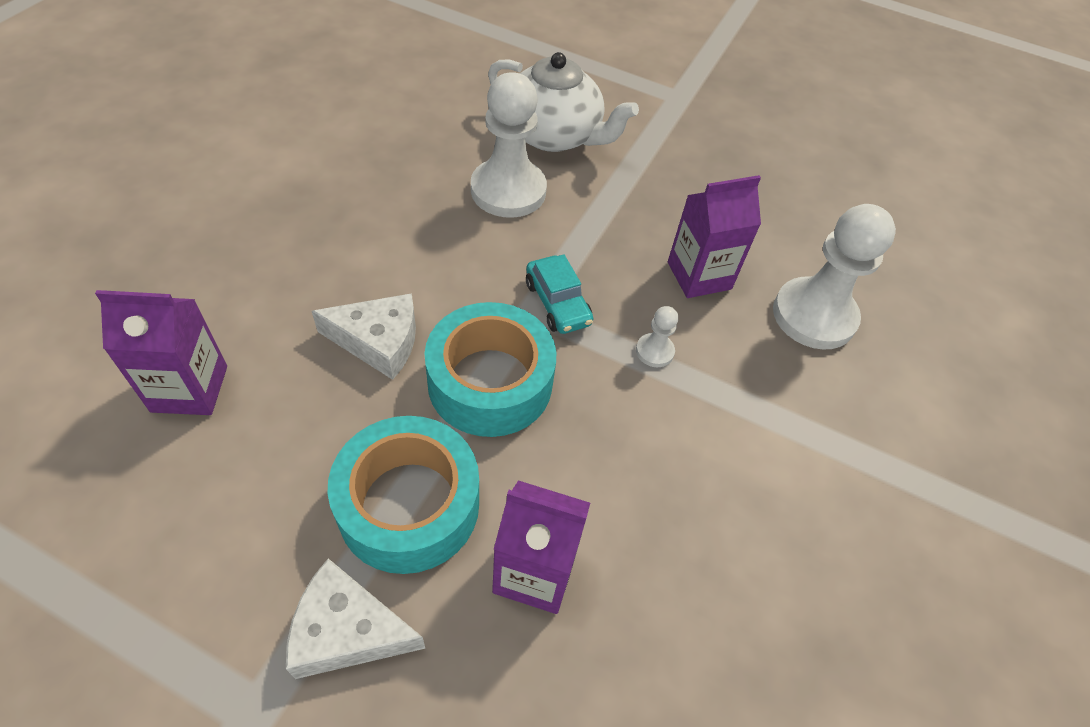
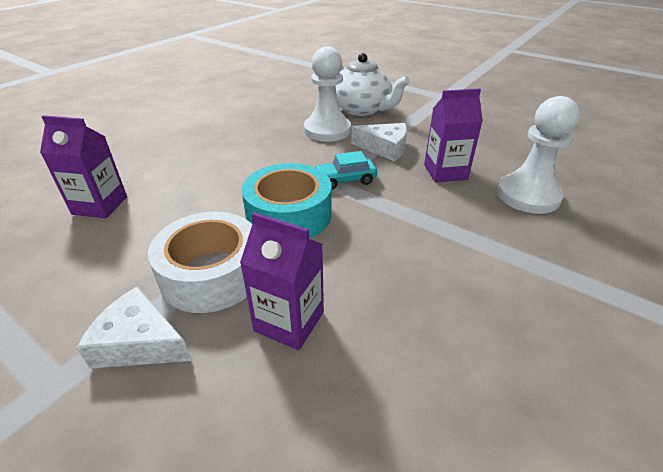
camera: 15 degrees right, 15 degrees down
(378, 341) = (223, 191): white cheese -> white cheese (384, 148)
(409, 505) = (211, 274): turquoise tape -> white tape
(557, 303) = (345, 180): turquoise car -> turquoise car turned 90 degrees clockwise
(654, 351) = (407, 207): white pawn -> none

